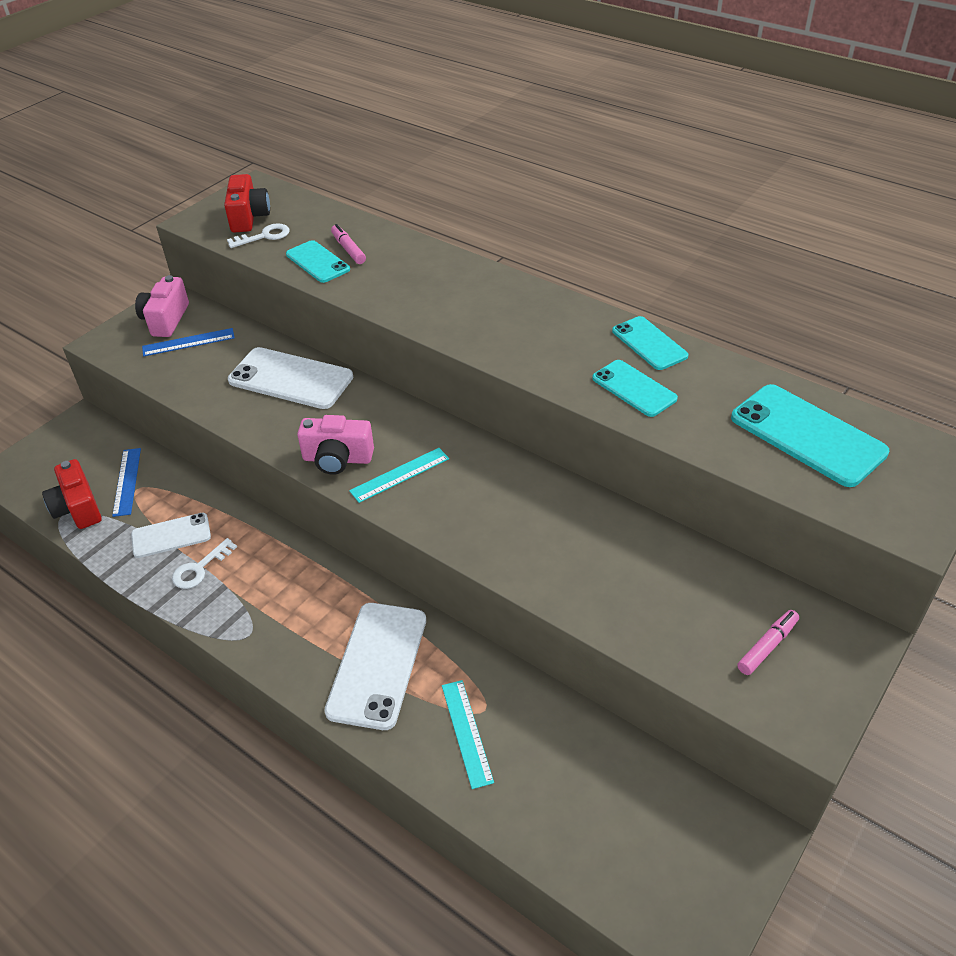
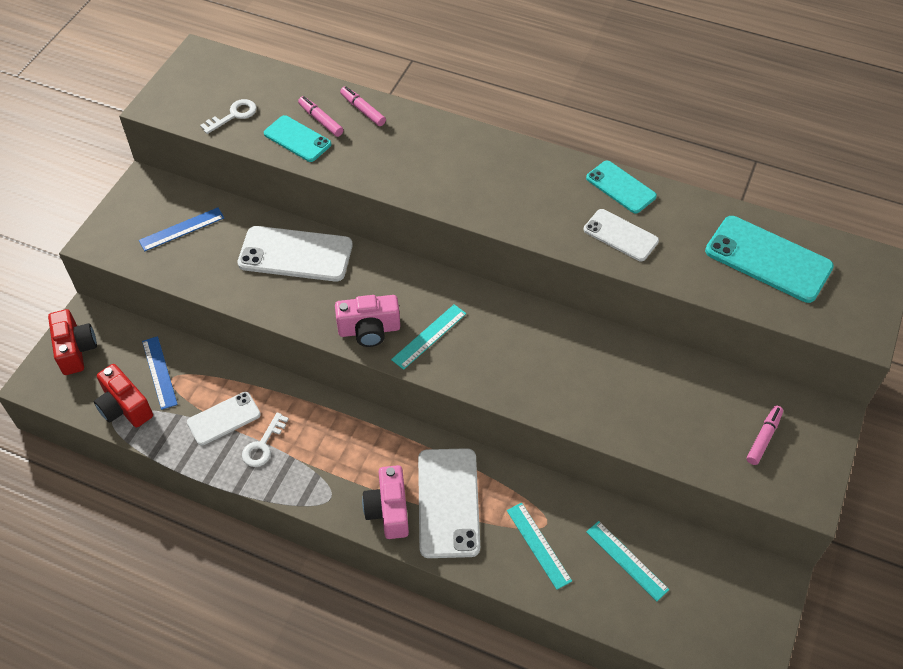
camera: 15 degrees left, 10 degrees up
(166, 320) = (148, 207): pink camera -> pink camera (389, 510)
(249, 217) = (208, 94): red camera -> red camera (75, 350)
(395, 245) = (363, 110): none -> pink marker
(569, 772) = (627, 560): none -> turquoise ruler
(634, 388) = (620, 235): turquoise phone -> white phone

